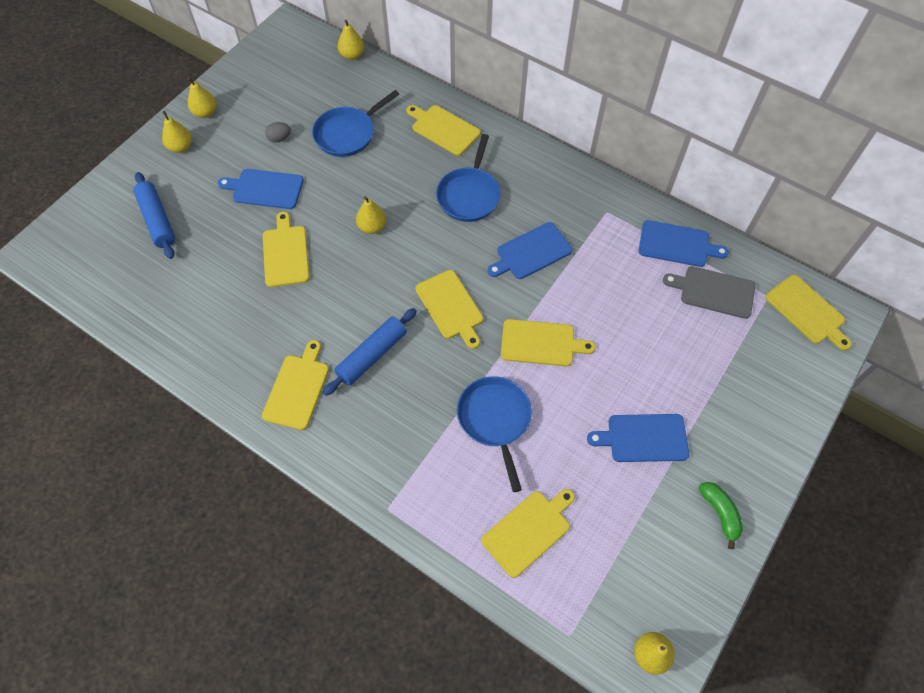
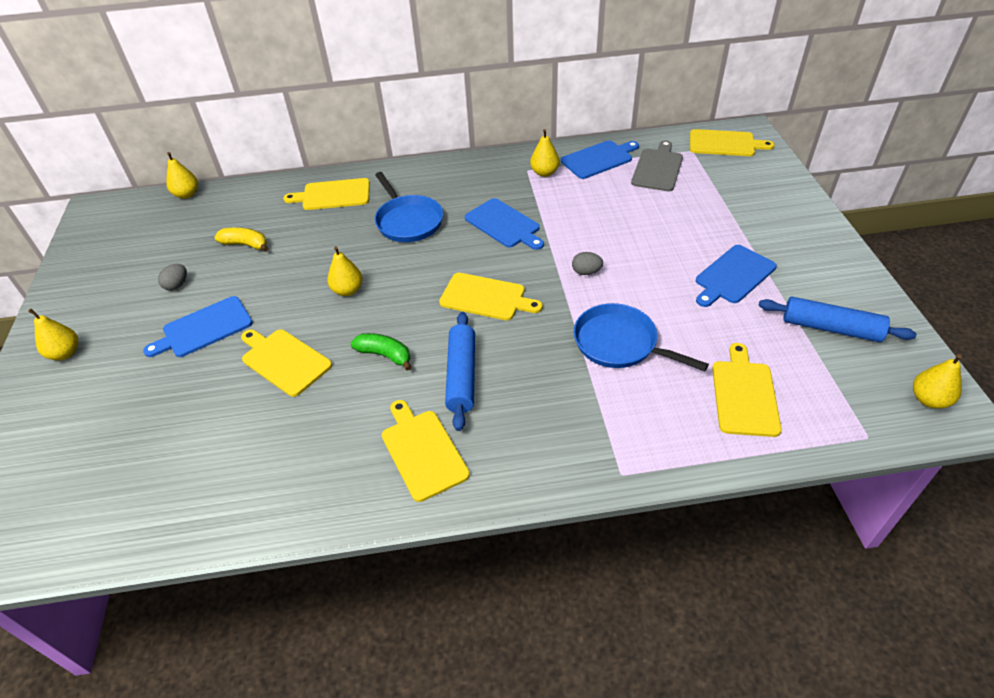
camera: 40 degrees left, 15 degrees down
(158, 220) = (101, 426): blue rolling pin -> blue rolling pin (830, 328)
(205, 113) = (67, 312): yellow pear -> yellow pear (544, 173)
(348, 134) = (245, 244): blue pan -> yellow banana
(531, 252) = (504, 224): blue cutting board -> blue cutting board turned 60 degrees counterclockwise
(541, 343) = (586, 272): yellow cutting board -> grey egg
(714, 292) = (657, 168): grey cutting board -> grey cutting board turned 135 degrees clockwise
(720, 513) = (839, 281): green banana -> green banana (385, 355)

